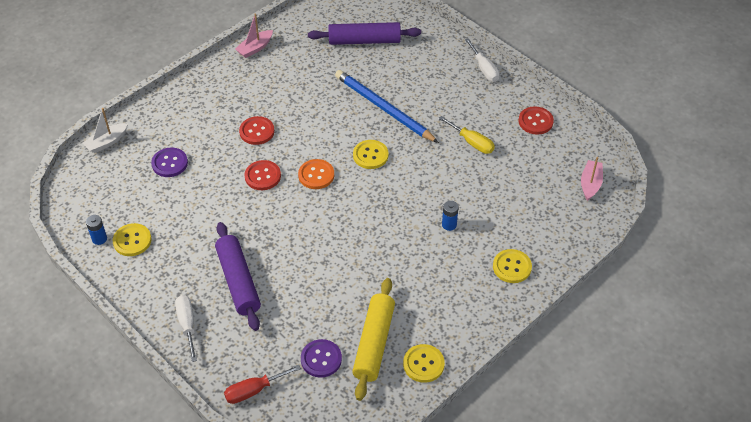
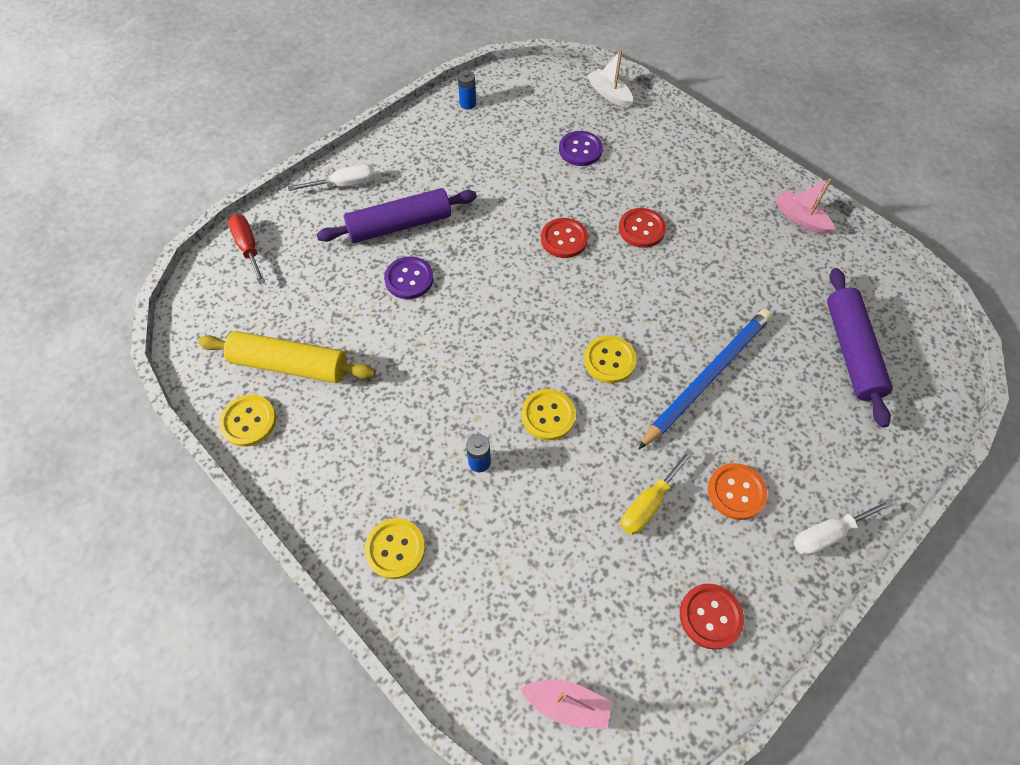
camera: 90 degrees right, 10 degrees up
(132, 241) = (464, 129): yellow button -> yellow button (548, 415)
(316, 175) = (568, 296): orange button -> orange button (736, 492)
(321, 359) = (277, 309): purple button -> purple button (409, 279)

